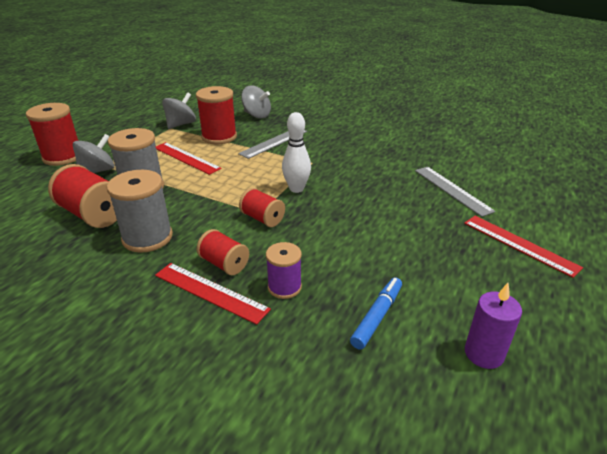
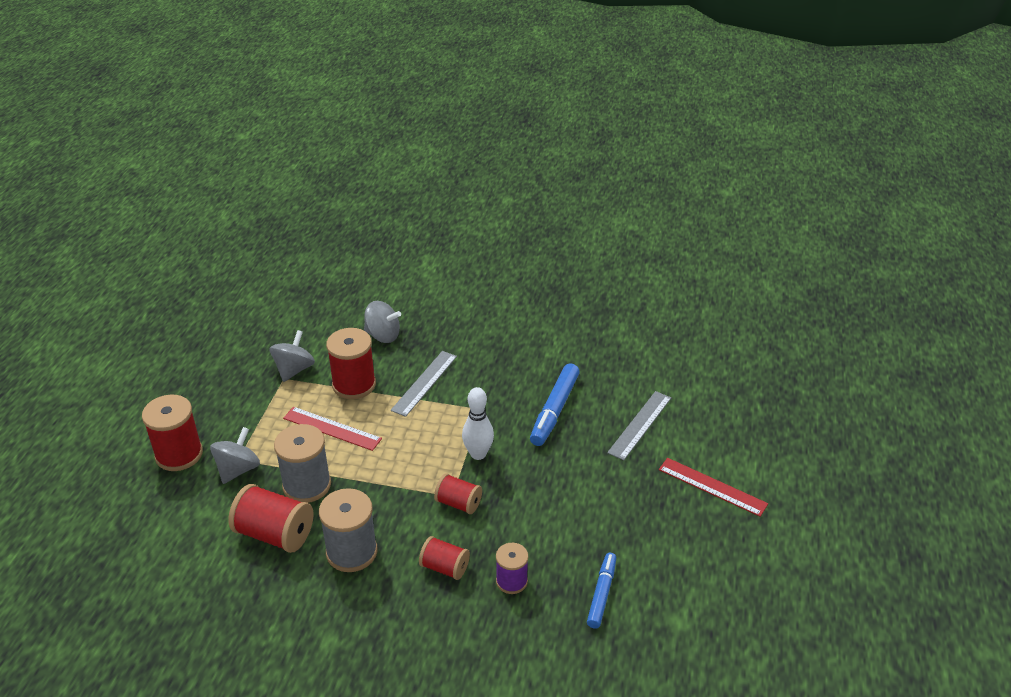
camera: 15 degrees left, 5 degrees up
(210, 292) = (446, 601): red ruler -> none
(375, 171) = (554, 410): none -> blue marker
(452, 190) = (640, 425): grey ruler -> grey ruler turned 75 degrees clockwise
(484, 354) = (693, 609): purple candle -> none

